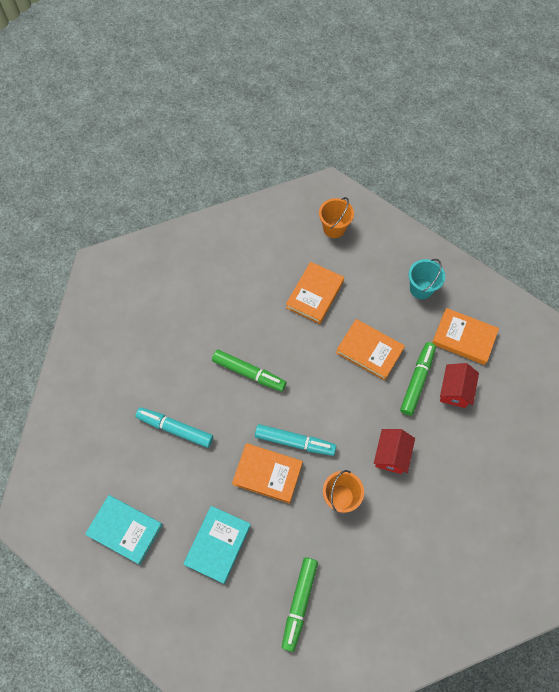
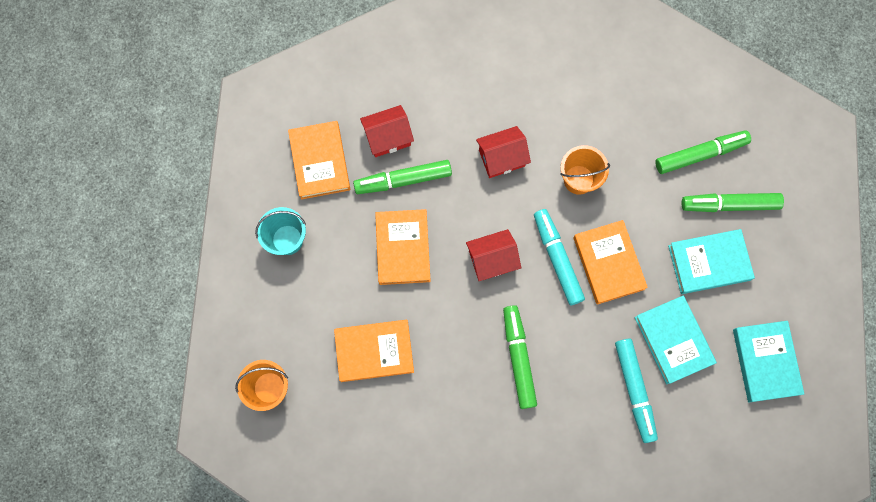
camera: 125 degrees left, 10 degrees up
(186, 478) = (673, 340): none -> turquoise book
(247, 595) = (729, 204): none -> green marker
(323, 400) = (492, 260): none -> red house

